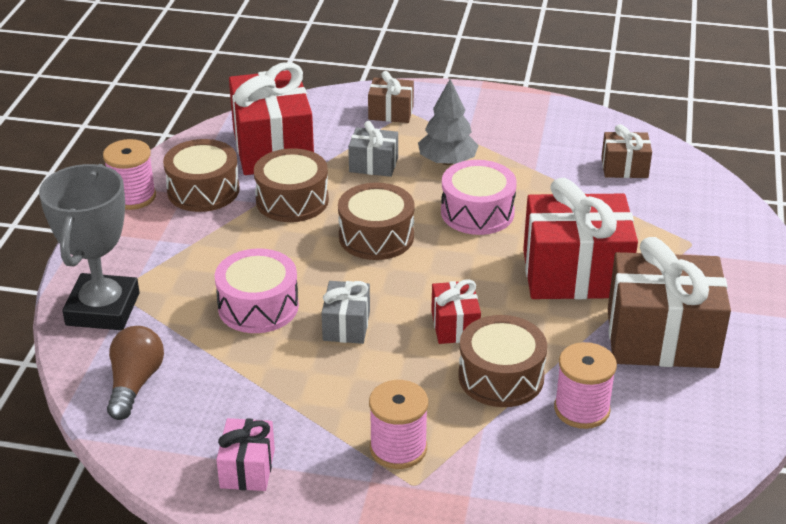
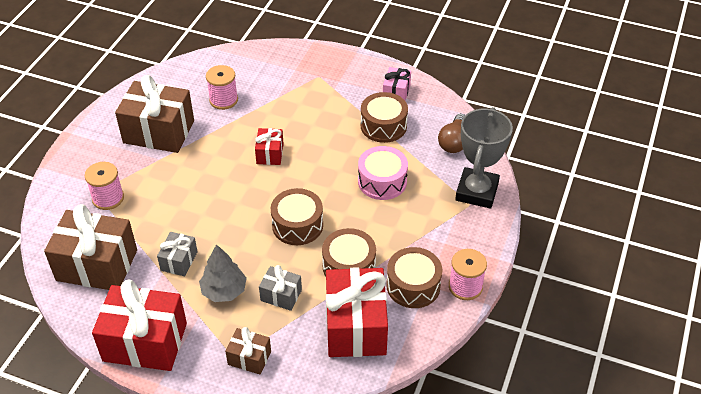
camera: 170 degrees left, 10 degrees up
(346, 325) = (332, 162): grey gift -> grey gift (179, 261)
(398, 448) = (321, 93): pink spool -> pink spool (108, 198)
(477, 212) = (222, 237): pink drum -> none
(501, 377) = (257, 121): brown drum -> brown drum (383, 126)
(575, 274) = (183, 179): red gift -> red gift (145, 342)
(624, 168) = (97, 265): brown gift -> brown gift, size x2.02

